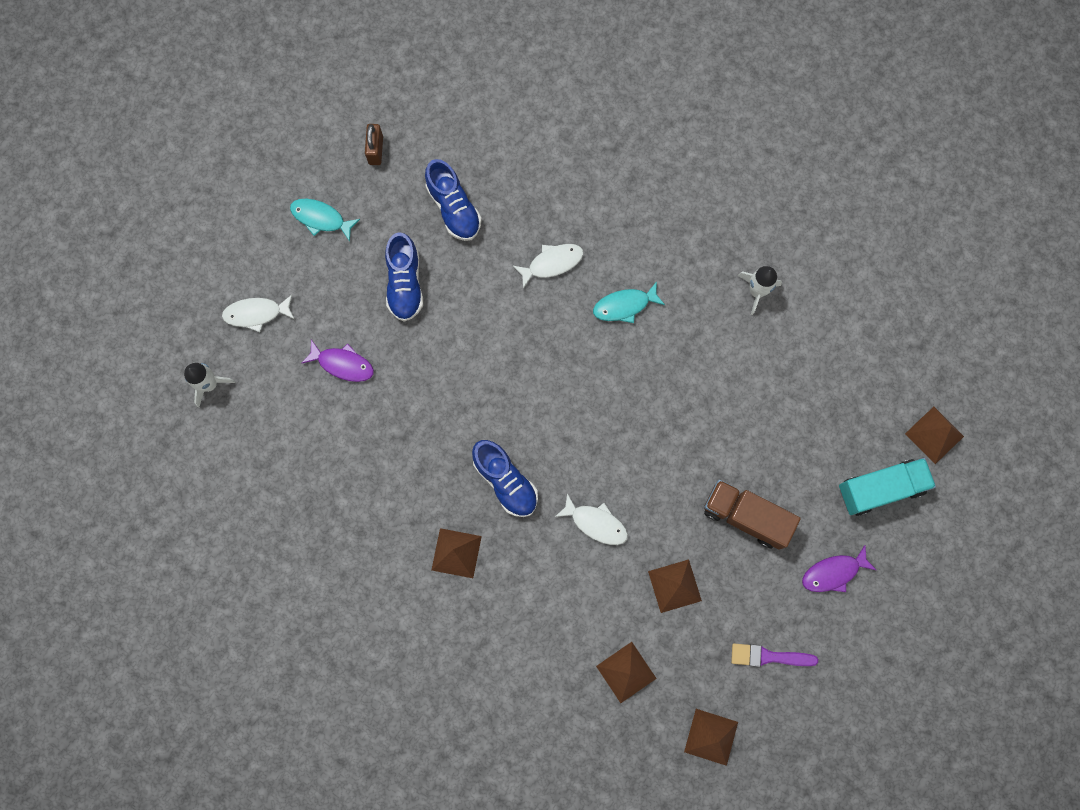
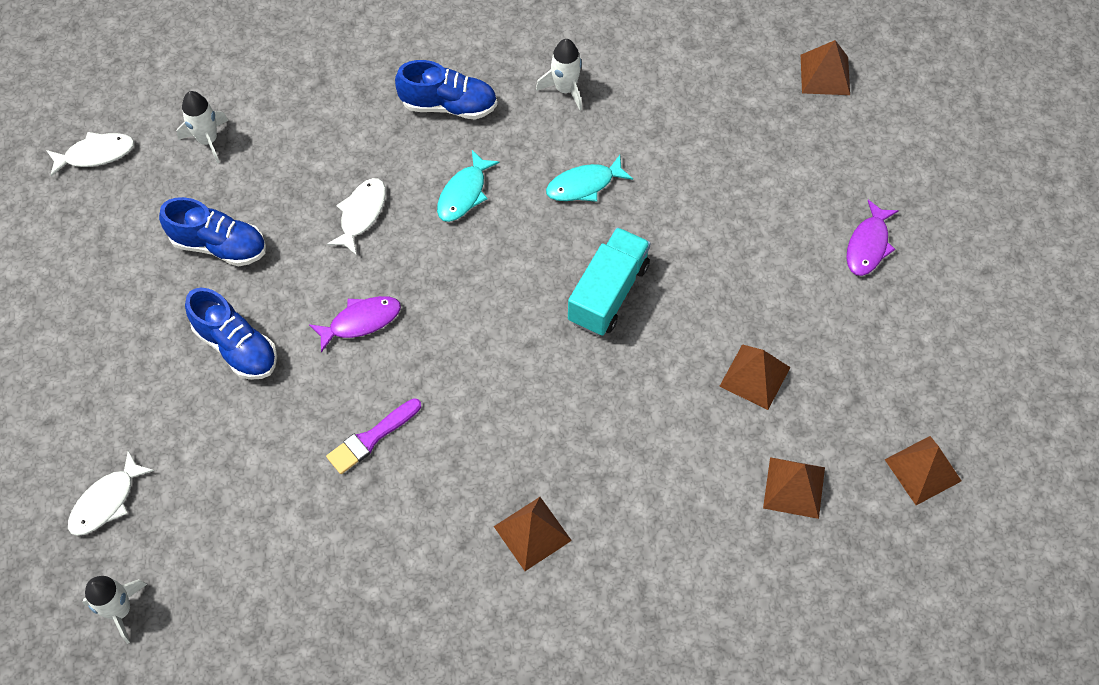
camera: 45 degrees left, 15 degrees down
(321, 218) = (91, 361): turquoise fish -> turquoise fish (584, 185)
(342, 364) = (245, 469): purple fish -> purple fish (361, 321)
(376, 150) = (89, 259): brown padlock -> none
(505, 481) = (512, 429): blue shoe -> blue shoe (449, 105)
(510, 130) = (208, 140): none -> white rocket
(595, 523) = (631, 389): white fish -> white fish (96, 154)
(745, 516) = (750, 267): brown truck -> none
(768, 656) = (893, 359): purple brush -> purple brush (371, 438)
(880, 489) = (831, 149): turquoise truck -> turquoise truck (608, 293)

